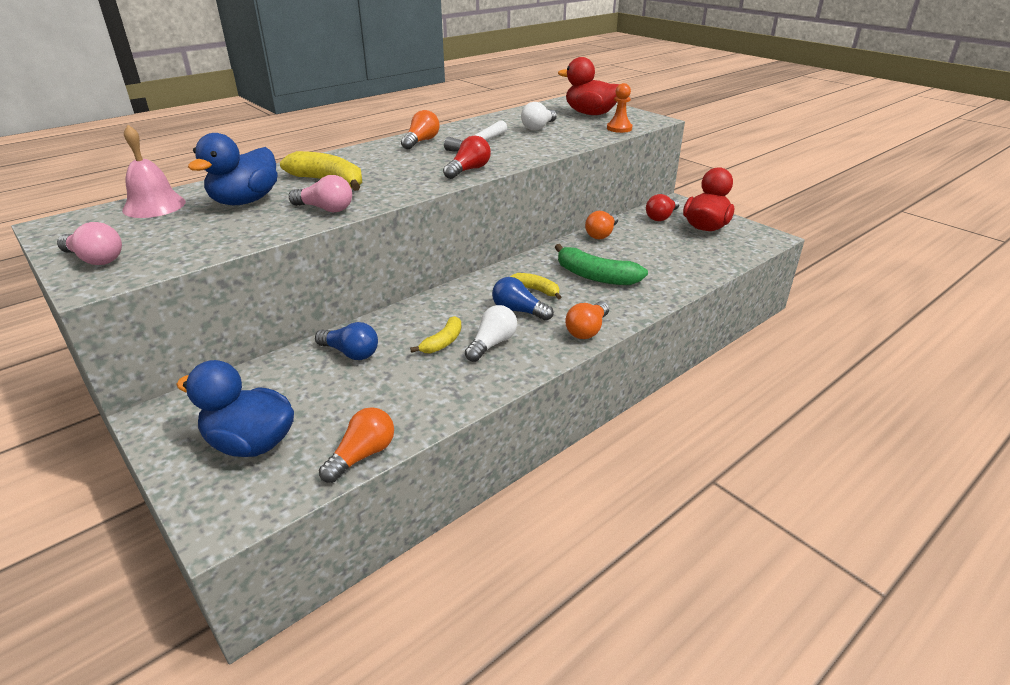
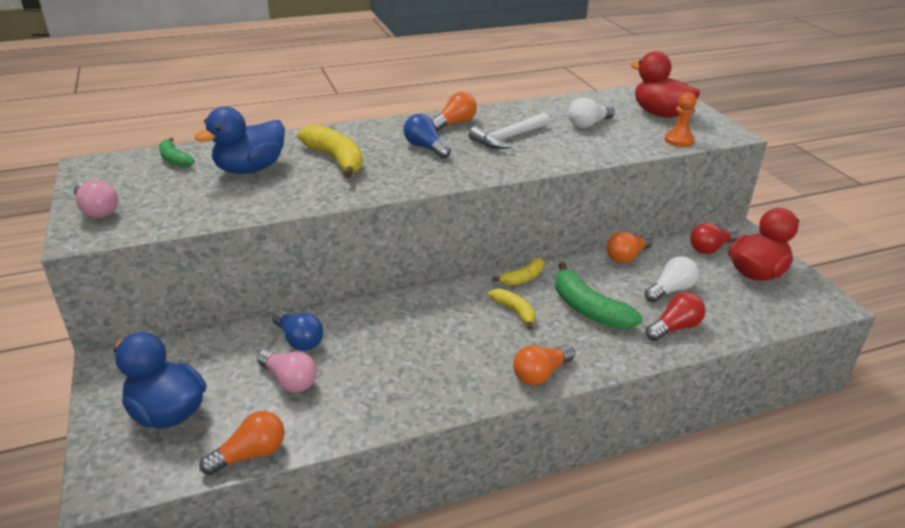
camera: 20 degrees right, 0 degrees up
(154, 206) = (174, 159): pink bell -> green banana
(325, 209) = (313, 192): pink light bulb -> pink light bulb (289, 380)
(443, 342) = (388, 350): yellow banana -> yellow banana (523, 278)
(468, 170) = (477, 169): red light bulb -> red light bulb (674, 328)
(492, 344) = (434, 365): white light bulb -> white light bulb (670, 290)
(518, 311) = (482, 332): blue light bulb -> blue light bulb (425, 148)

